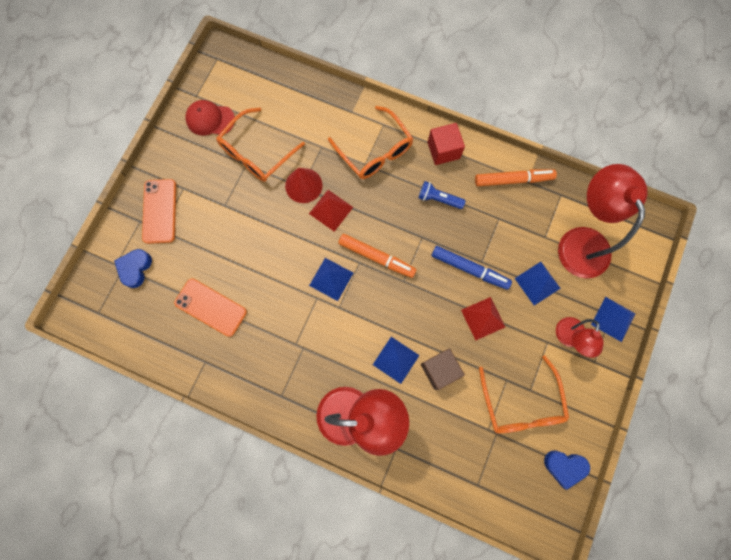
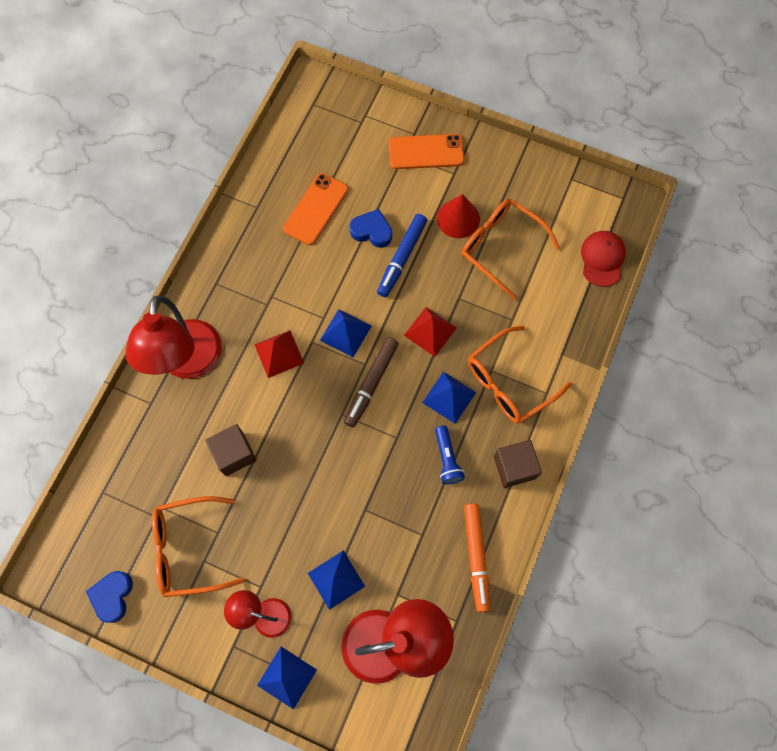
camera: 90 degrees right, 5 degrees down
(135, 268) = (360, 134): blue heart -> blue heart (372, 231)
(210, 119) = (541, 195): red cap -> red cap (602, 259)
(303, 185) = (461, 300): red cone -> red cone (458, 218)
(376, 257) = (371, 383): orange marker -> brown marker
(396, 360) = (248, 404): blue pyramid -> blue pyramid (449, 397)
(438, 199) = (447, 459): blue flashlight -> blue flashlight turned 150 degrees clockwise
(443, 150) = (514, 467): red cube -> brown cube
(469, 269) = (355, 494): blue marker -> blue marker (402, 258)
(483, 318) = (293, 508): red pyramid -> red pyramid (279, 353)

